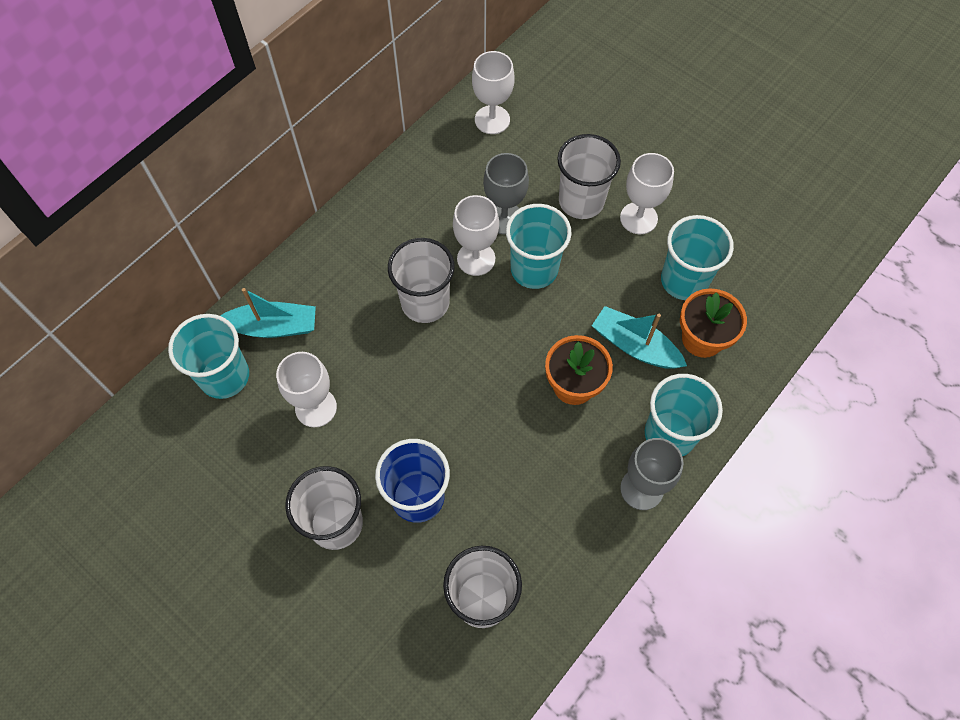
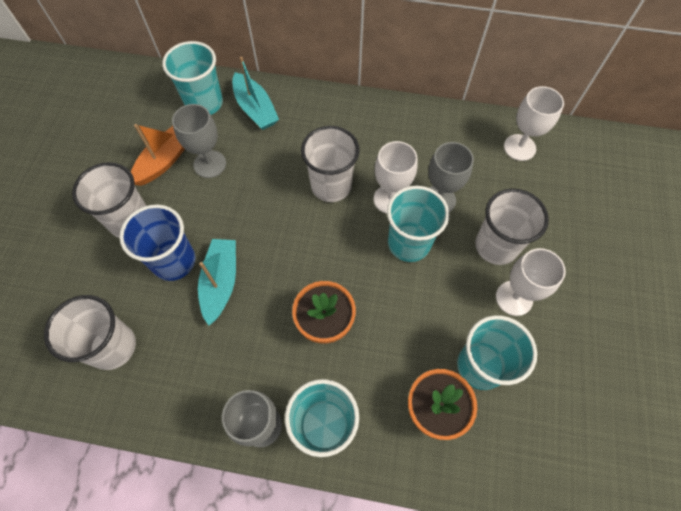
camera: 60 degrees right, 0 degrees up
(277, 453) = (165, 160): none -> orange boat
(316, 407) = (209, 164): white goblet -> grey goblet
(634, 346) = (390, 355): turquoise boat -> turquoise boat (221, 283)

